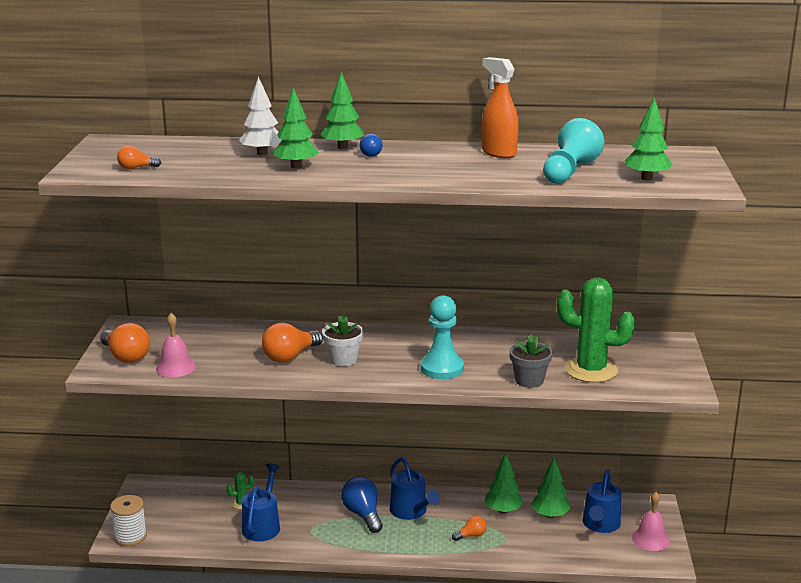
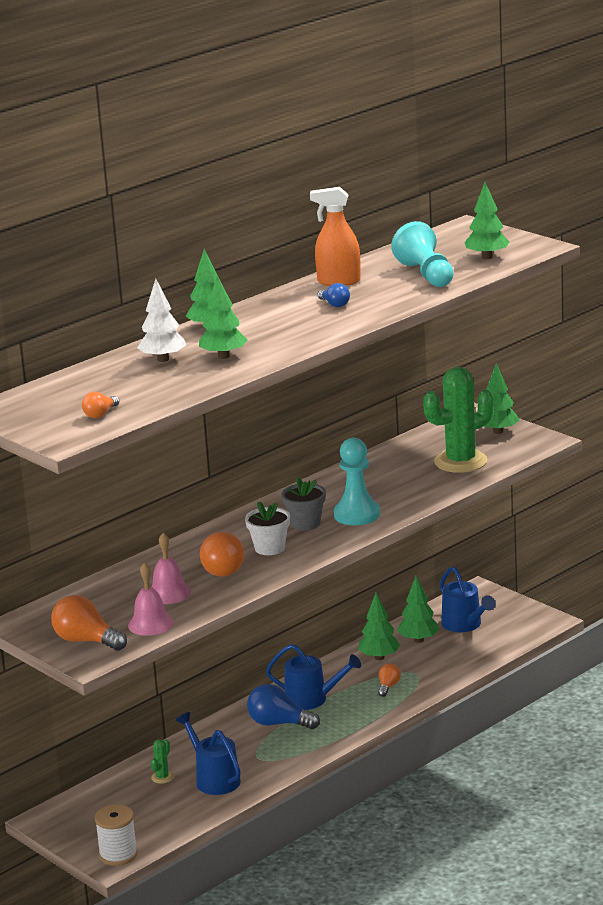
camera: 45 degrees left, 0 degrees up
(126, 356) = (86, 641): orange light bulb -> orange light bulb turned 150 degrees counterclockwise
(372, 154) = (249, 322): blue light bulb -> blue light bulb (334, 304)
(529, 380) = (435, 490): grey flower pot -> grey flower pot (305, 523)
(650, 539) = (514, 613): pink bell -> pink bell (168, 593)
(665, 363) = (498, 431): none -> green tree

